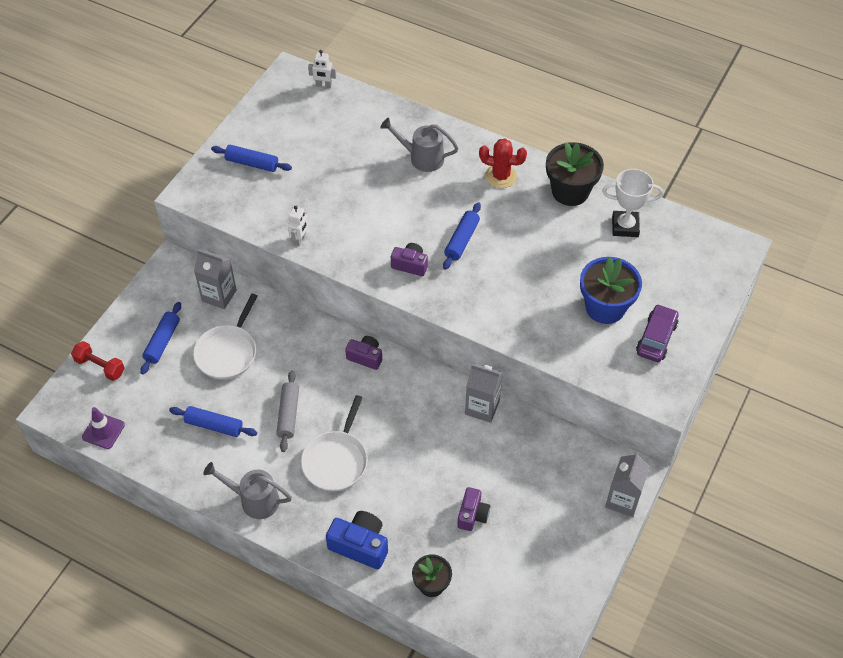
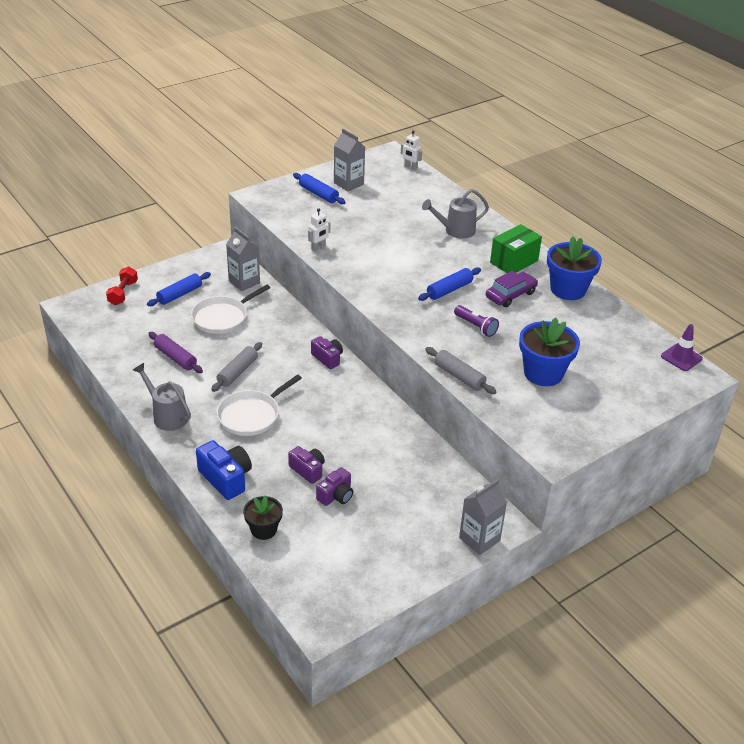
camera: 25 degrees right, 15 degrees down
(100, 366) = (123, 293): red dumbbell -> red dumbbell turned 45 degrees clockwise
(103, 431) = (93, 331): purple traffic cone -> purple traffic cone (681, 357)
(214, 425) = (175, 358): blue rolling pin -> purple rolling pin
(410, 265) = (394, 291): purple camera -> purple camera (308, 470)
(421, 158) = (455, 231): grey watering can -> grey watering can turned 60 degrees counterclockwise
(482, 407) = (400, 426): grey carton -> grey carton (348, 184)
(501, 176) = (513, 262): red cactus -> green box
(513, 277) = (476, 326): none -> purple flashlight
(534, 346) = (459, 376): none -> grey rolling pin
(570, 191) = (568, 289): black flower pot -> blue flower pot
(625, 226) = (601, 327): white trophy -> none
(656, 338) = (576, 410): purple car -> purple car (510, 295)

